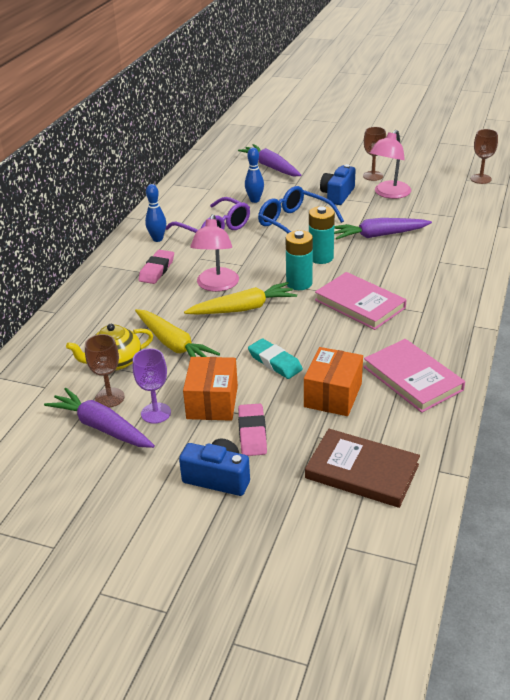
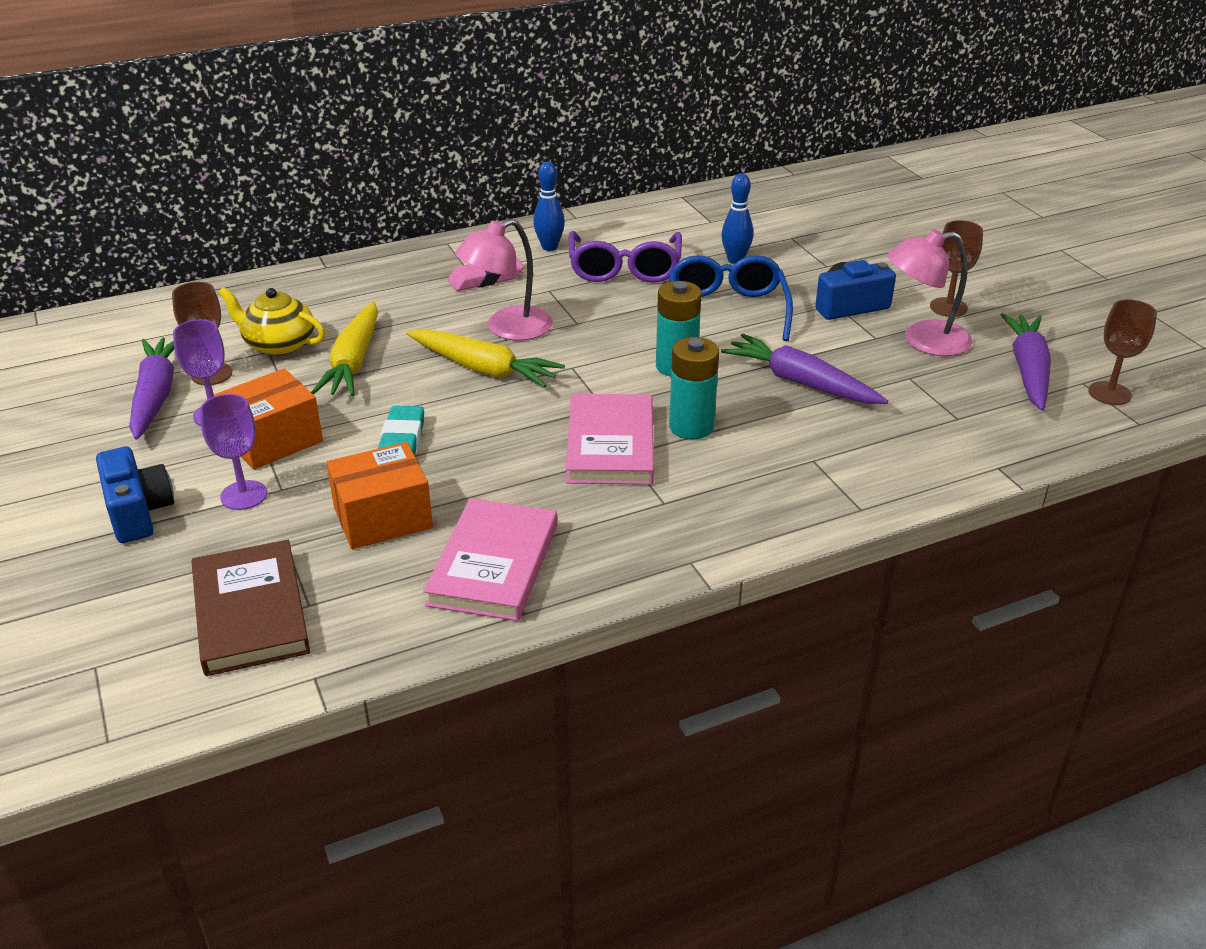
camera: 45 degrees right, 0 degrees up
(252, 433) = (244, 495): pink eraser -> purple goblet
(271, 167) = (834, 231): purple carrot -> purple carrot (1028, 370)
(299, 283) = (593, 379): turquoise battery -> turquoise battery (691, 427)

